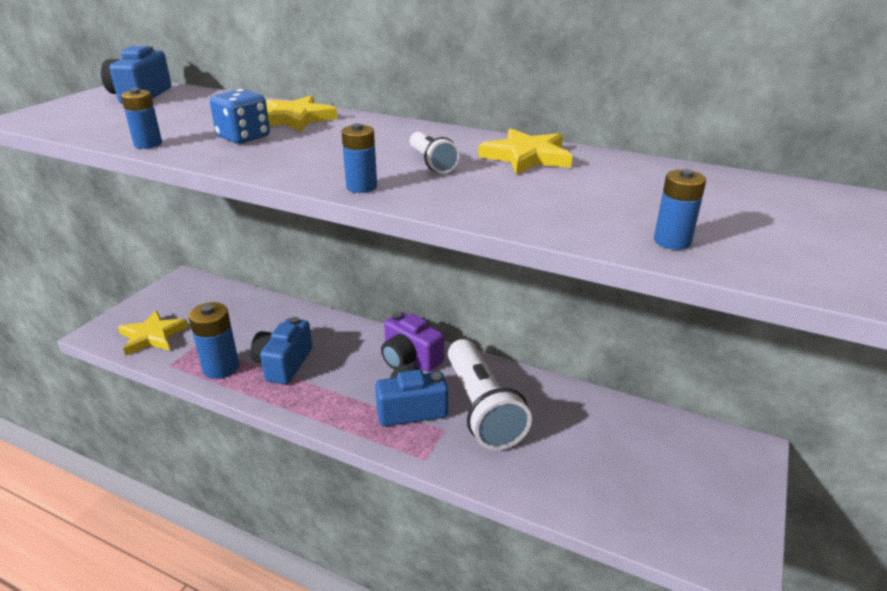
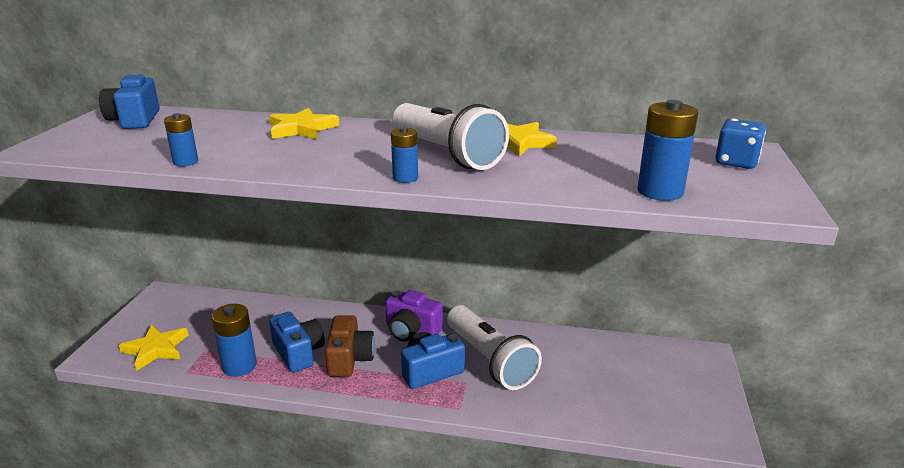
camera: 15 degrees left, 5 degrees down
(244, 137) = (269, 148): blue dice -> blue dice (736, 162)
(283, 364) = (298, 353): blue camera -> blue camera turned 150 degrees clockwise
(332, 380) = (349, 359): none -> brown camera
(431, 163) = (447, 154): white flashlight -> white flashlight, size x2.18
(672, 241) = (660, 192): blue battery -> blue battery, size x1.68

